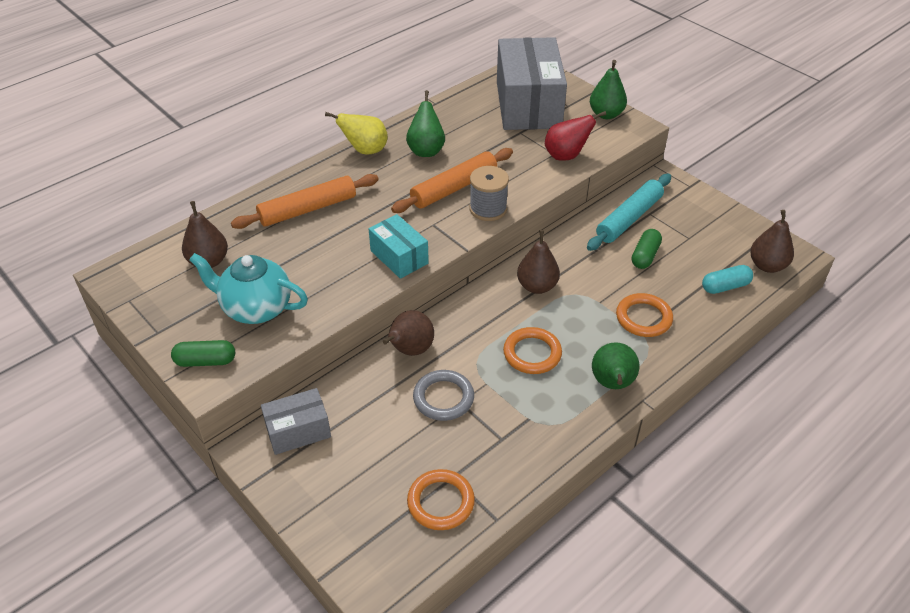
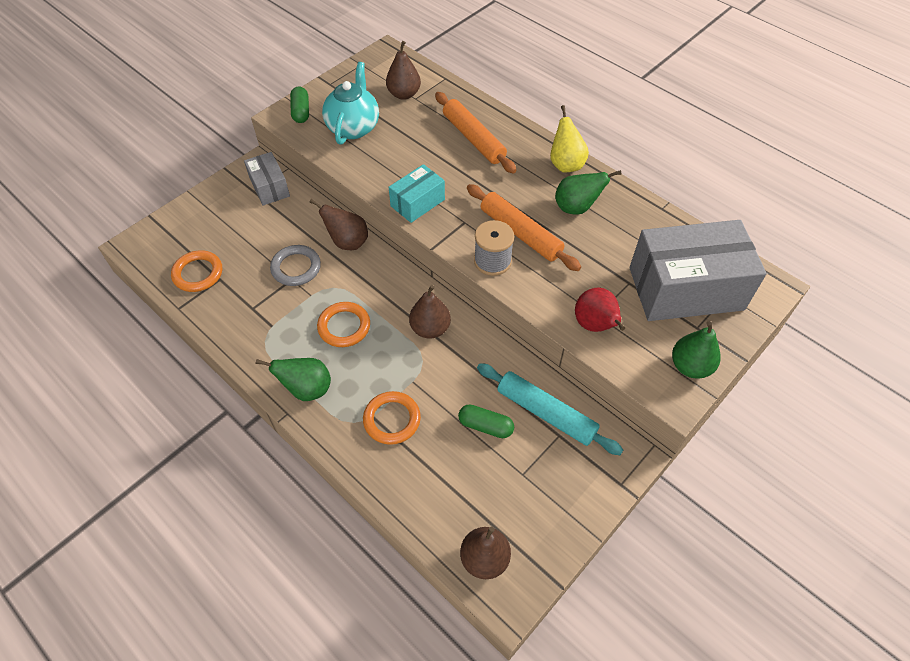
camera: 85 degrees right, 10 degrees up
(725, 286) = (444, 505): turquoise capsule -> none

